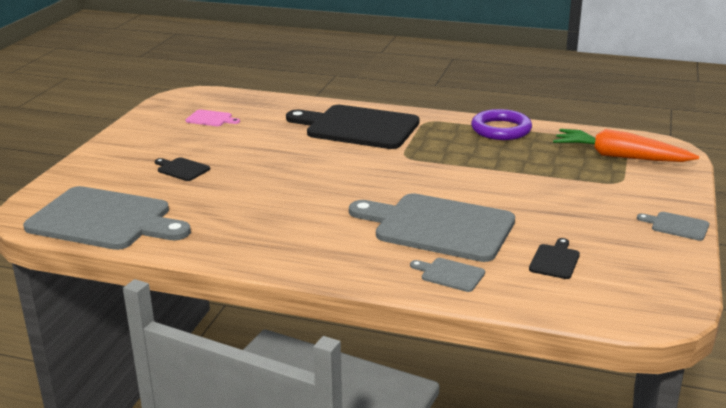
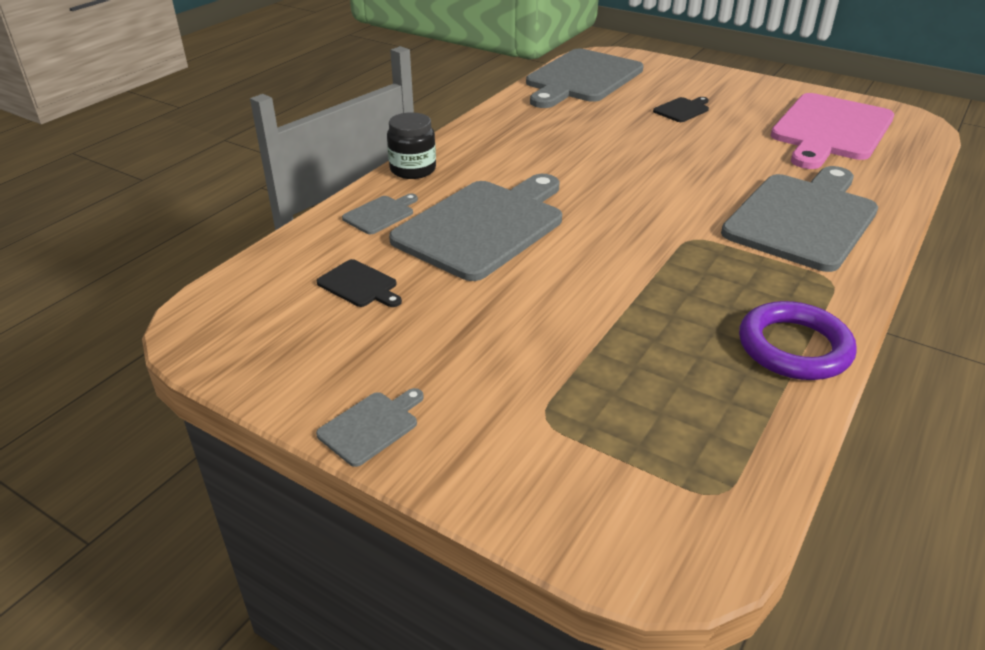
camera: 105 degrees right, 10 degrees up
(211, 119) = (830, 130): pink cutting board -> pink cutting board, size x2.44
(358, 127) = (803, 218): black cutting board -> grey cutting board
(359, 276) = (413, 169): none -> black jar
(619, 157) = (649, 460): orange carrot -> none

